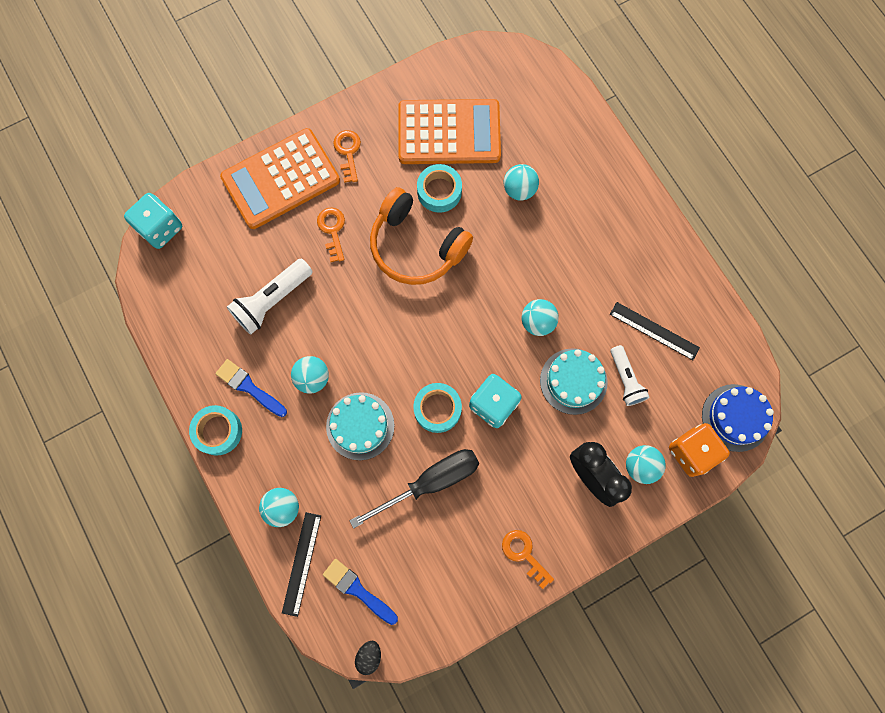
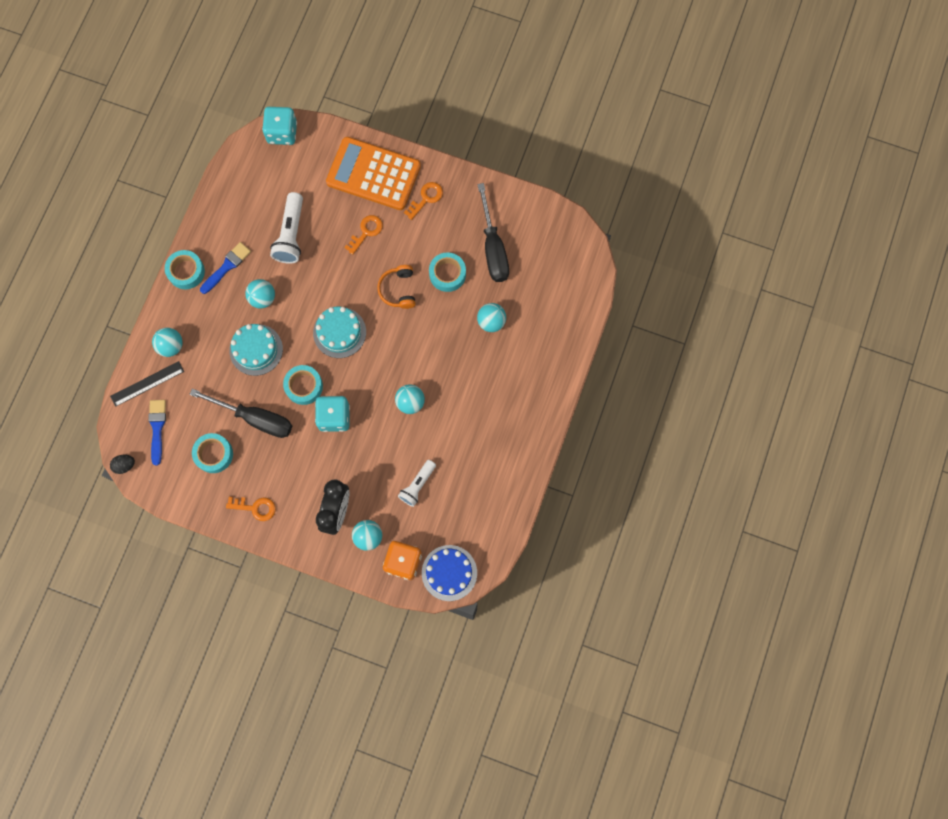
camera: 50 degrees right, 0 degrees up
(249, 387) = (227, 266): blue brush -> blue brush turned 45 degrees clockwise
(272, 301) = (291, 235): white flashlight -> white flashlight turned 90 degrees counterclockwise
(416, 246) = (398, 290): orange headphones -> orange headphones, size x0.56
(433, 553) = (214, 454): none -> turquoise tape
(449, 133) = (493, 248): orange calculator -> black screwdriver
(524, 554) = (255, 508): orange key -> orange key turned 90 degrees clockwise
(573, 381) = (389, 454): turquoise cake -> turquoise cake (339, 332)
(654, 331) = (465, 479): black ruler -> none

